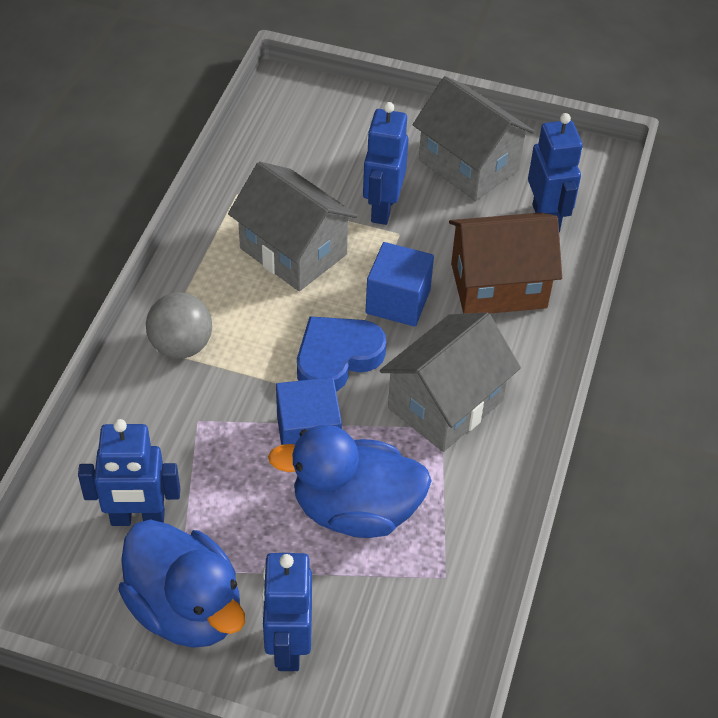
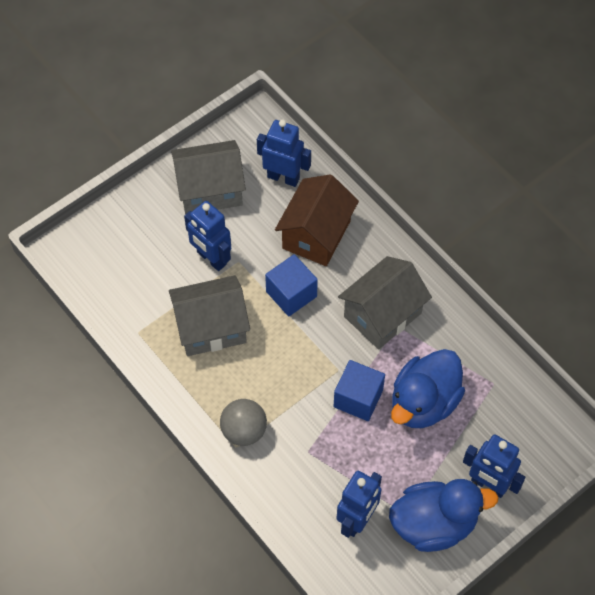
camera: 55 degrees left, 10 degrees up
(337, 358) = (311, 351): blue heart -> none
(445, 404) = (382, 315): grey house -> grey house turned 60 degrees clockwise

